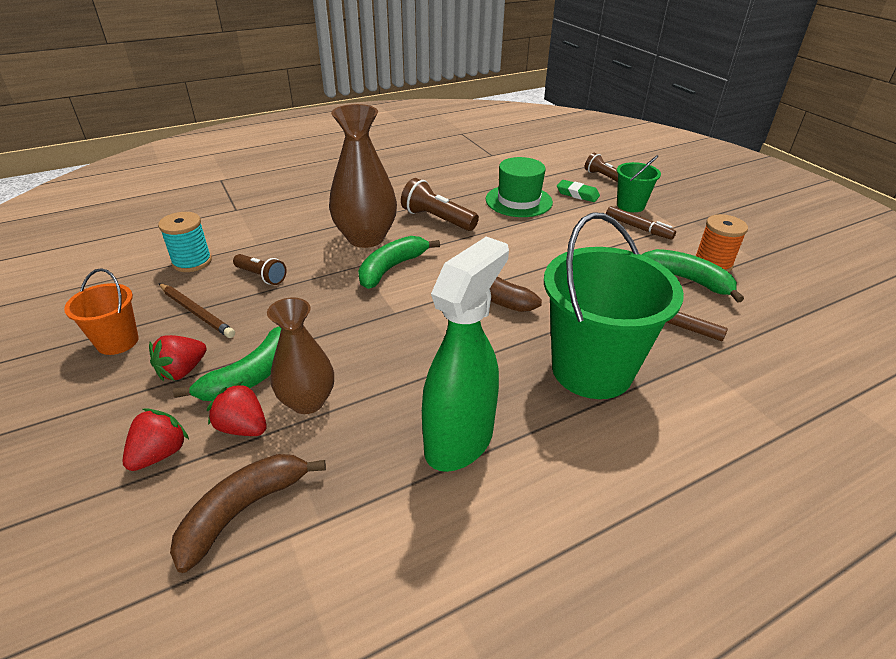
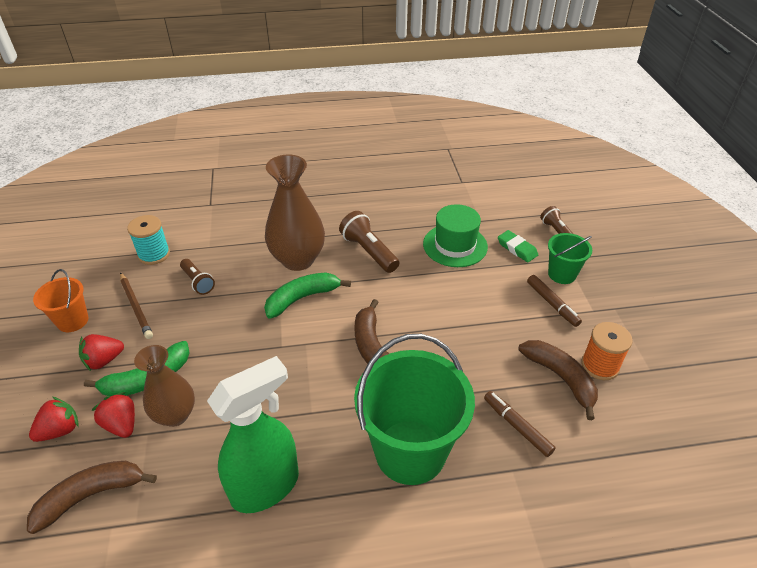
camera: 20 degrees right, 5 degrees up
(686, 280) = (560, 378): green banana -> brown banana

